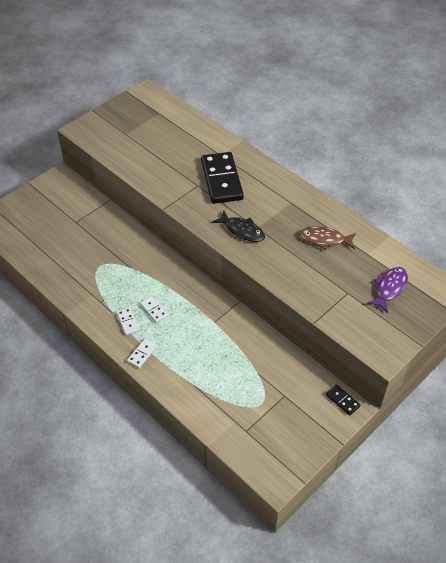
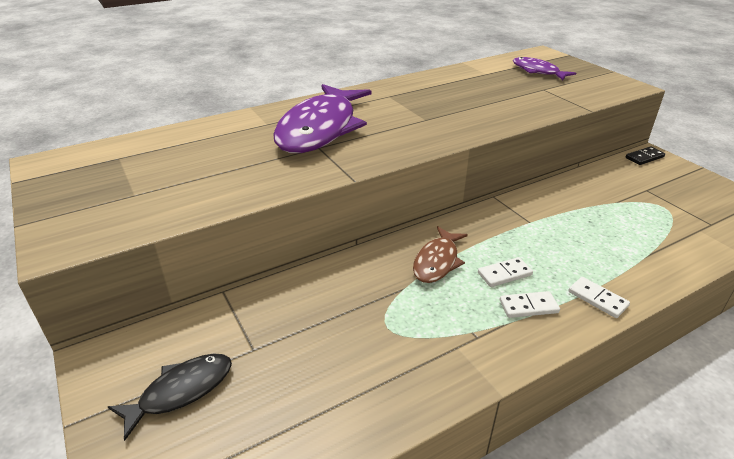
camera: 75 degrees left, 15 degrees down
(222, 180) = (320, 129): black domino -> purple fish
(242, 230) = (428, 128): black fish -> black fish (181, 391)
(324, 239) = (459, 88): brown fish -> brown fish (437, 261)

